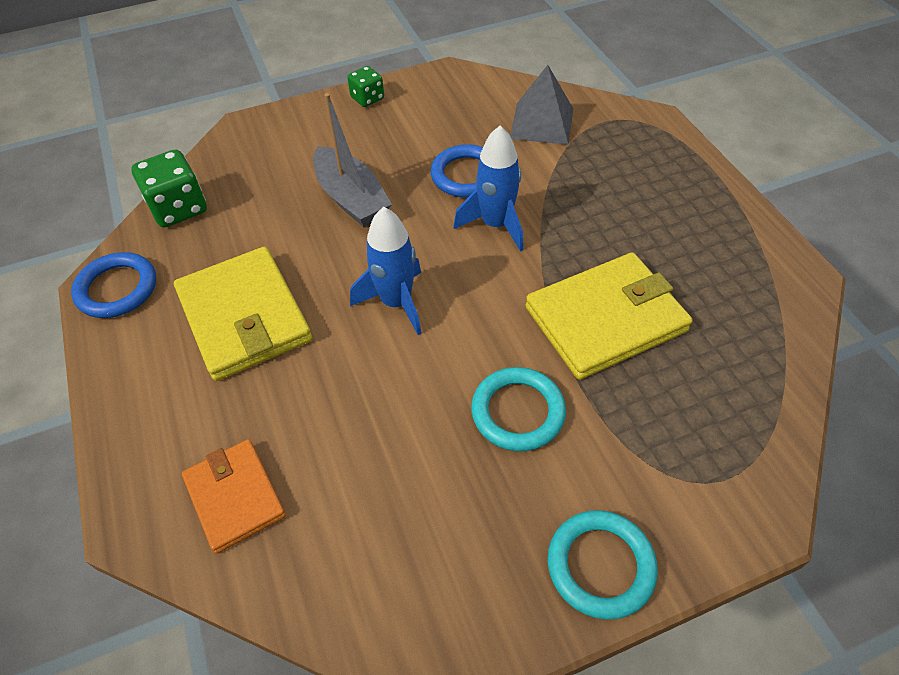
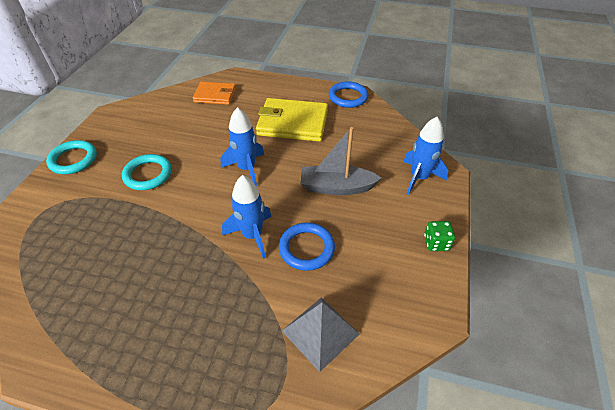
camera: 125 degrees right, 5 degrees down
(179, 208) = (388, 127): green dice -> none
(273, 142) = (419, 178): none -> blue rocket
(605, 319) = (143, 237): yellow wallet -> none

